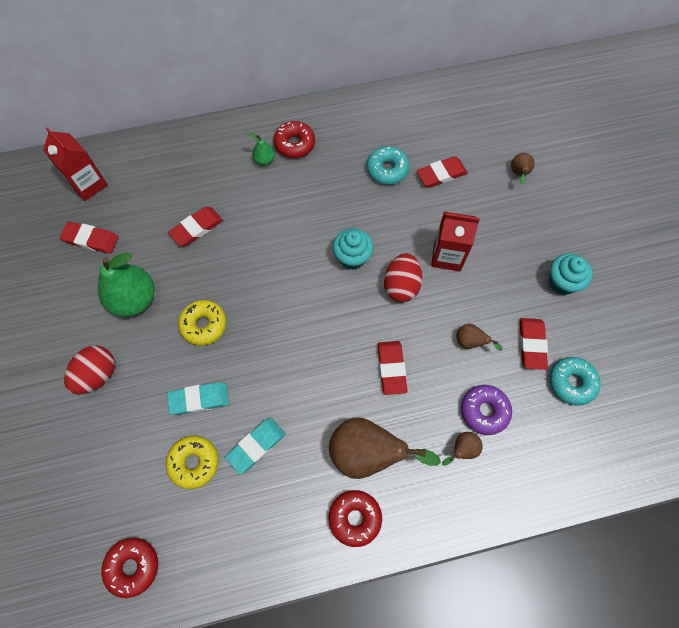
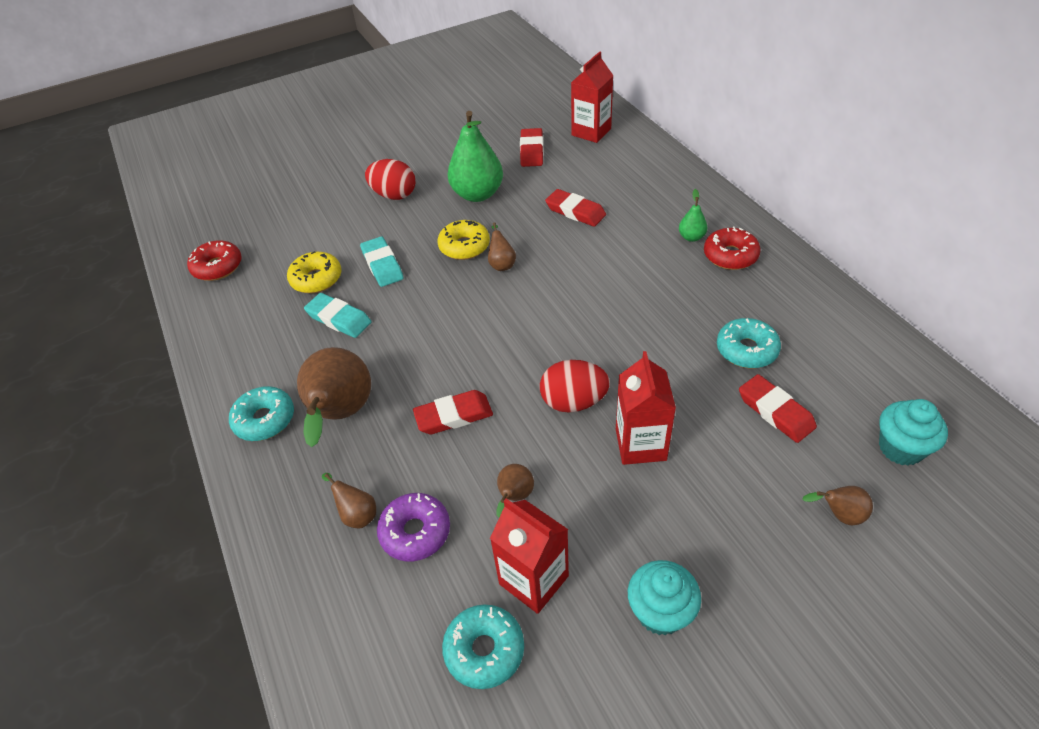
camera: 80 degrees right, 20 degrees down
(239, 300) = (501, 264): none -> brown pear
(352, 257) = (594, 344): turquoise cupcake -> turquoise cupcake (900, 448)
(355, 518) = (265, 420): red donut -> turquoise donut
(531, 344) = (533, 580): red eraser -> red carton

